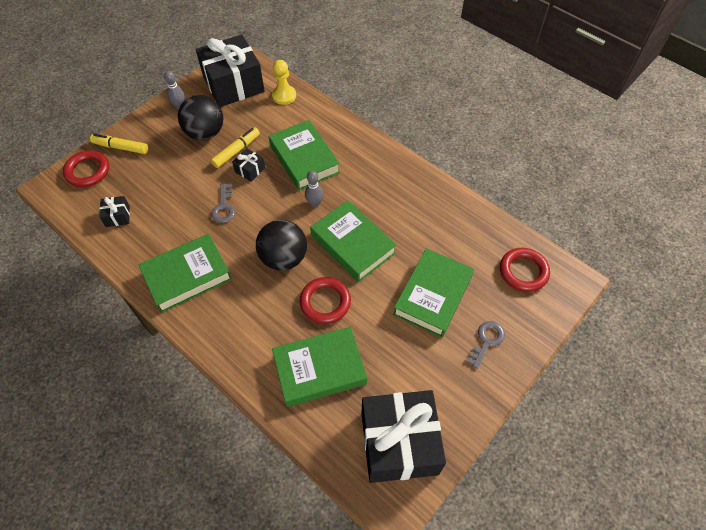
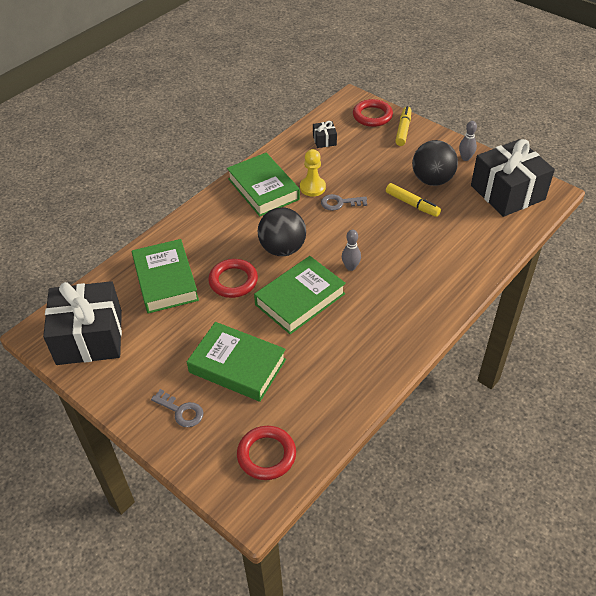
camera: 90 degrees right, 10 degrees down
(250, 170) = (388, 216): black gift -> none
(284, 96) = (501, 233): yellow pawn -> yellow pawn (312, 187)
(304, 159) = (409, 255): green book -> none

